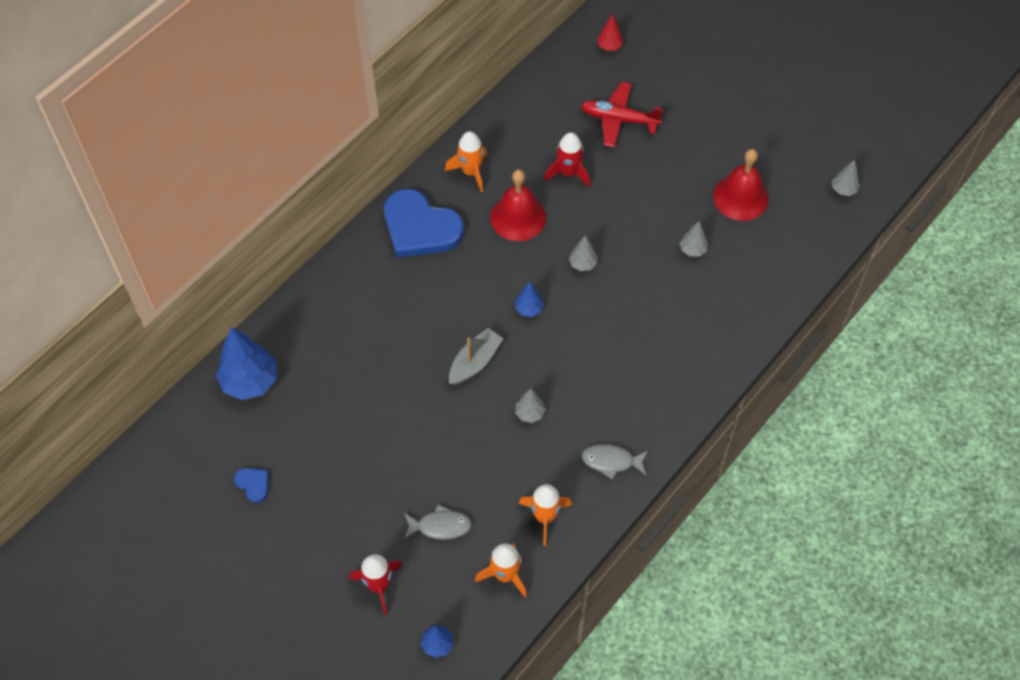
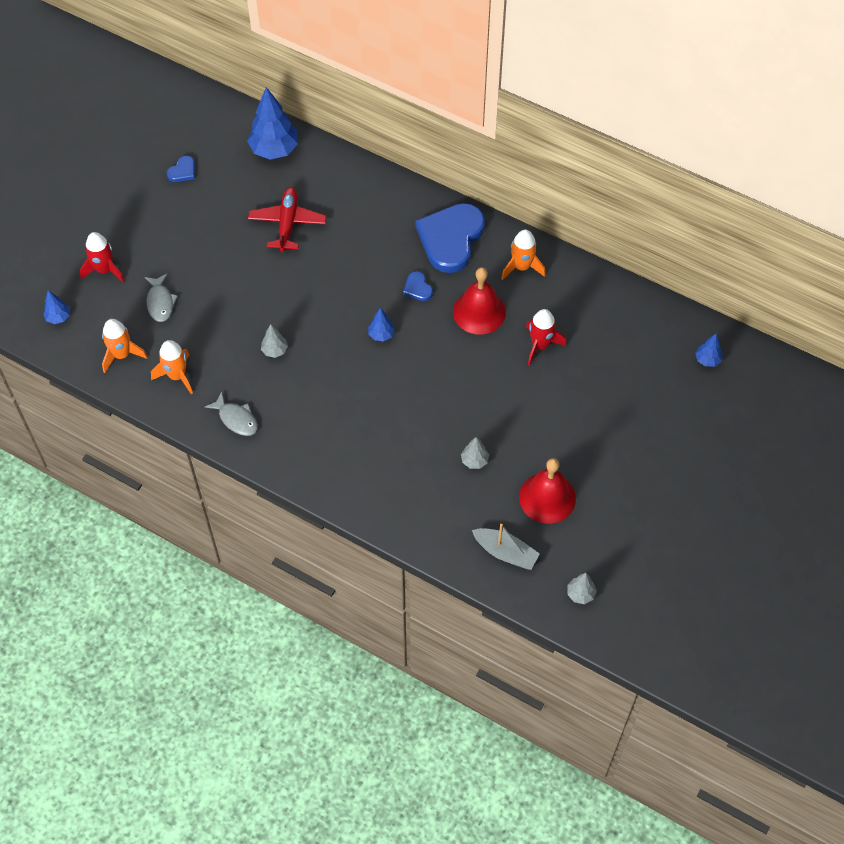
camera: 80 degrees right, 0 degrees up
(475, 362) = (319, 302): grey boat -> grey boat (505, 552)
(476, 267) = (417, 288): none -> blue heart
(582, 264) = (438, 370): grey tree -> none
(609, 46) = (707, 360): red tree -> blue tree
(611, 461) = (236, 419): grey fish -> grey fish turned 135 degrees clockwise
(619, 119) = (616, 379): red plane -> red plane (287, 223)

